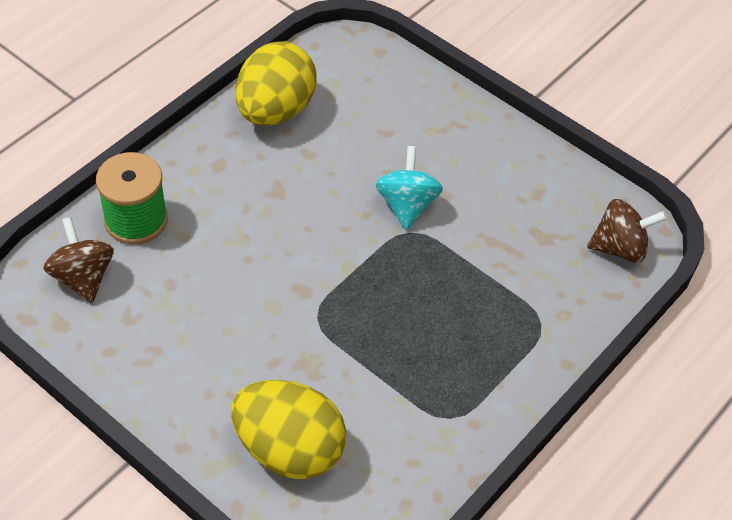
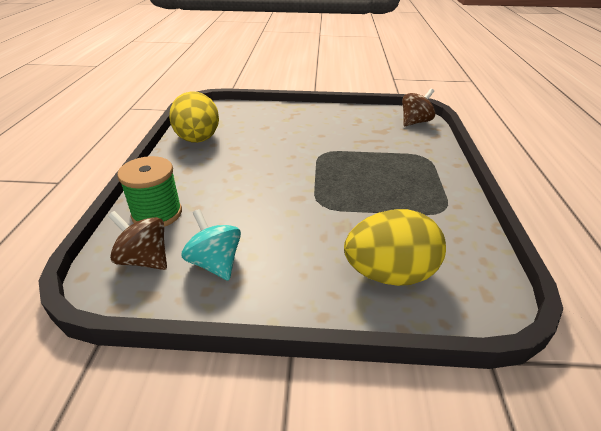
camera: 35 degrees left, 15 degrees down
(407, 205) = (308, 145): turquoise spinning top -> turquoise spinning top (215, 263)

